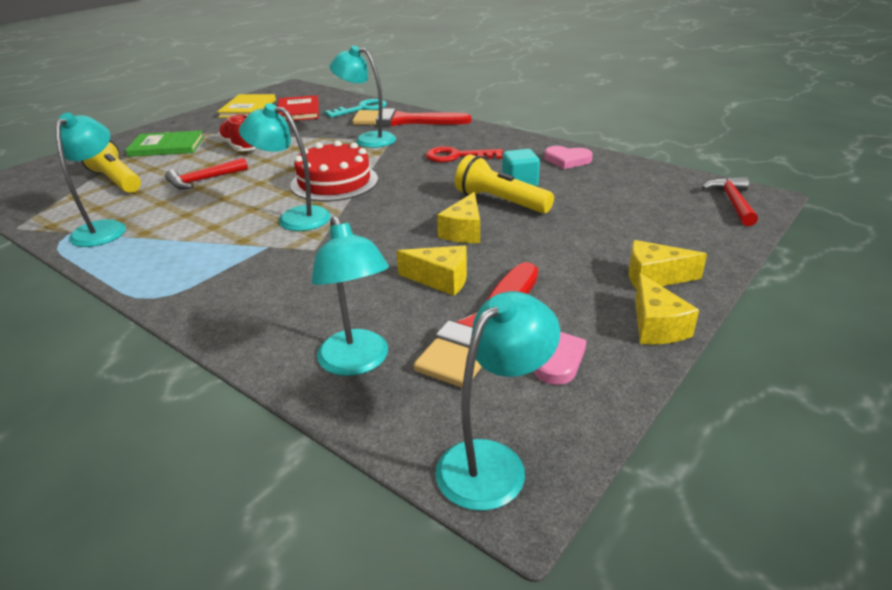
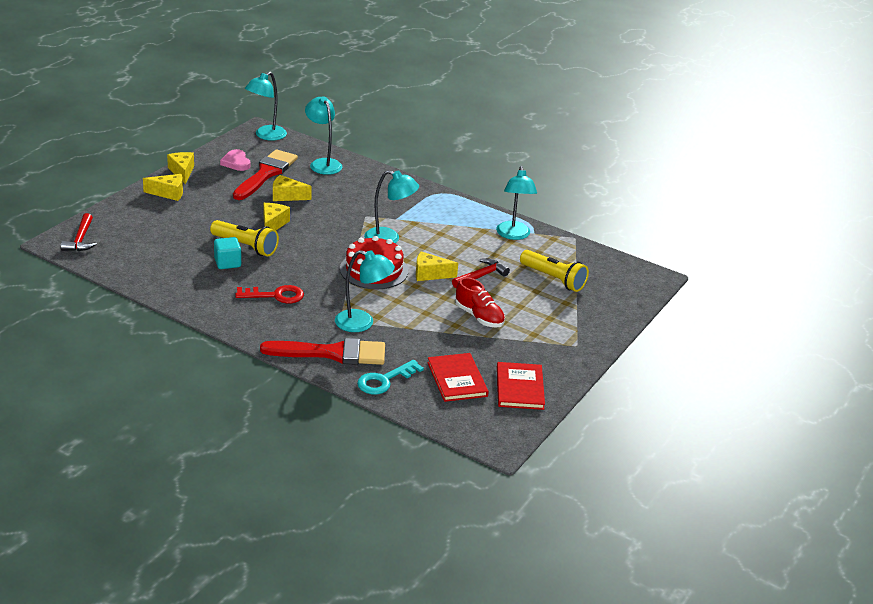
camera: 170 degrees right, 0 degrees up
(166, 146) = (552, 321): green book -> none
(248, 108) = (519, 388): yellow book -> red book
(266, 180) = (430, 274): none -> yellow cheese
(567, 160) = (181, 287): pink heart -> none

